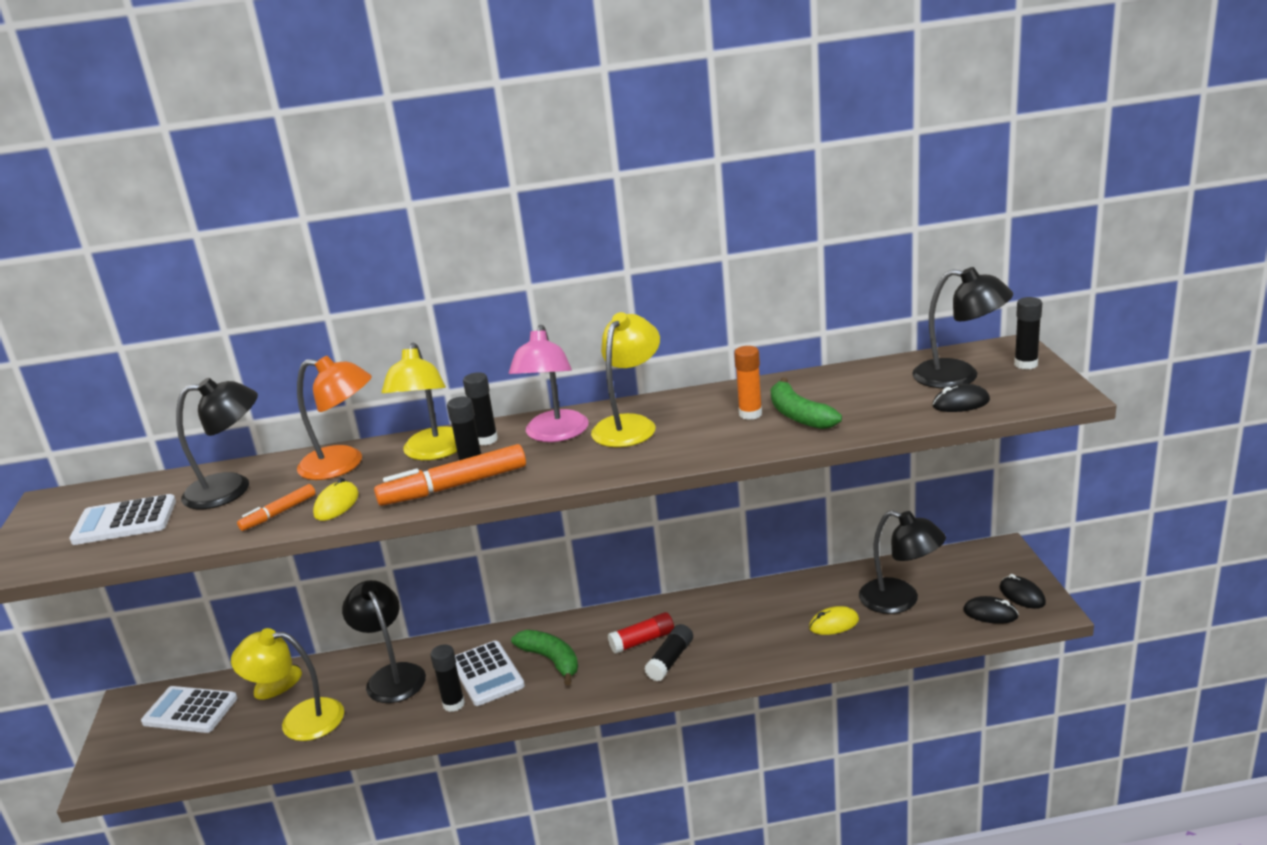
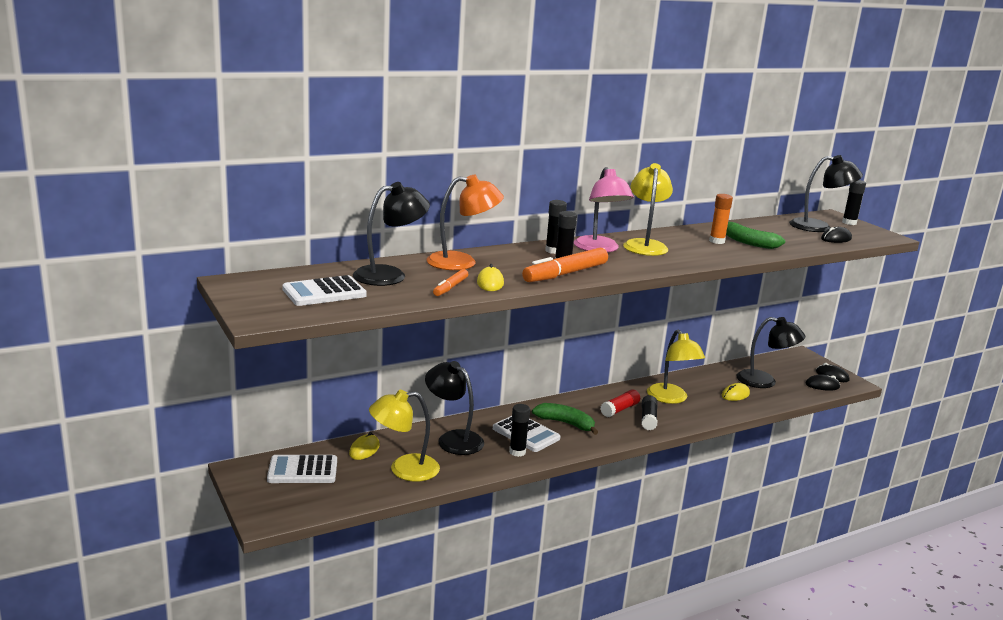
camera: 25 degrees left, 5 degrees down
(432, 452) = (522, 256): yellow lamp -> yellow lamp (671, 398)

